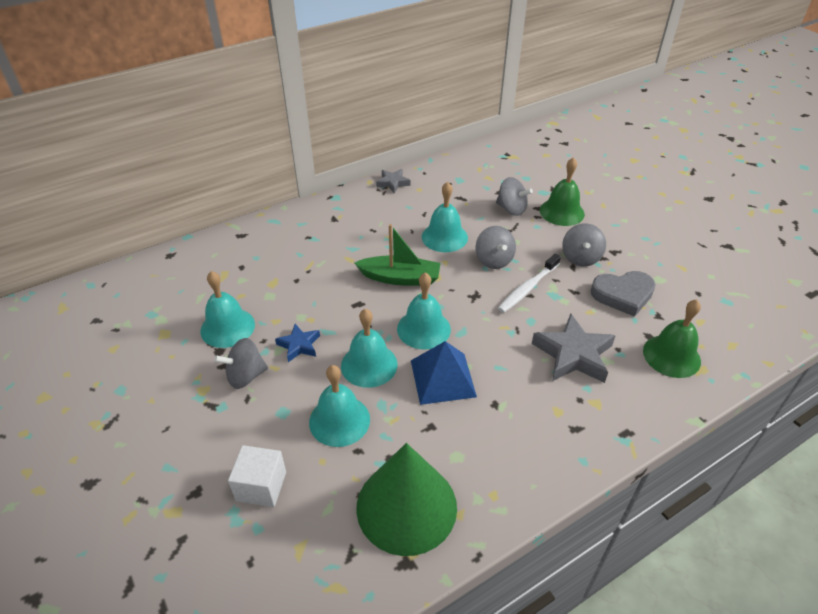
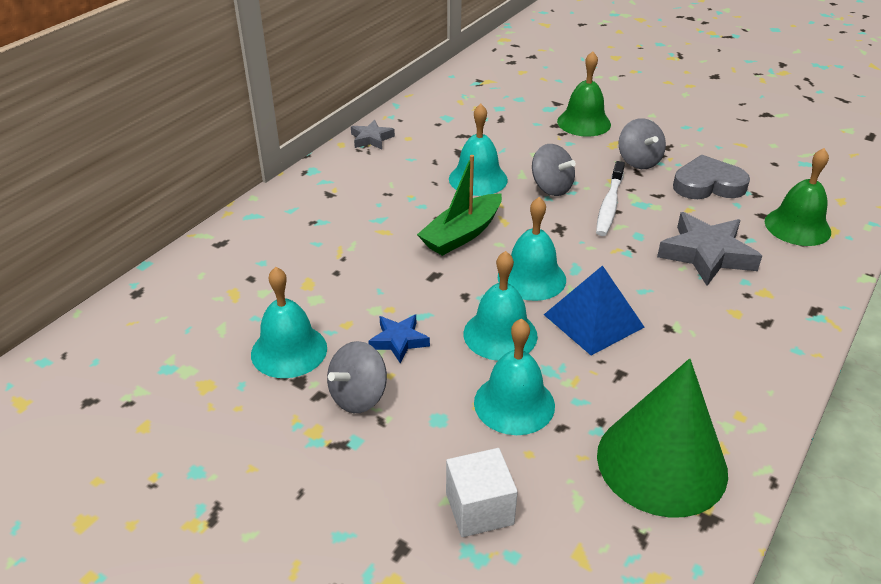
camera: 25 degrees left, 5 degrees down
(400, 278) = (462, 234): green boat -> green boat turned 150 degrees clockwise
(511, 209) = (529, 133): grey spinning top -> none
(623, 295) = (708, 184): grey heart -> grey heart turned 150 degrees counterclockwise

